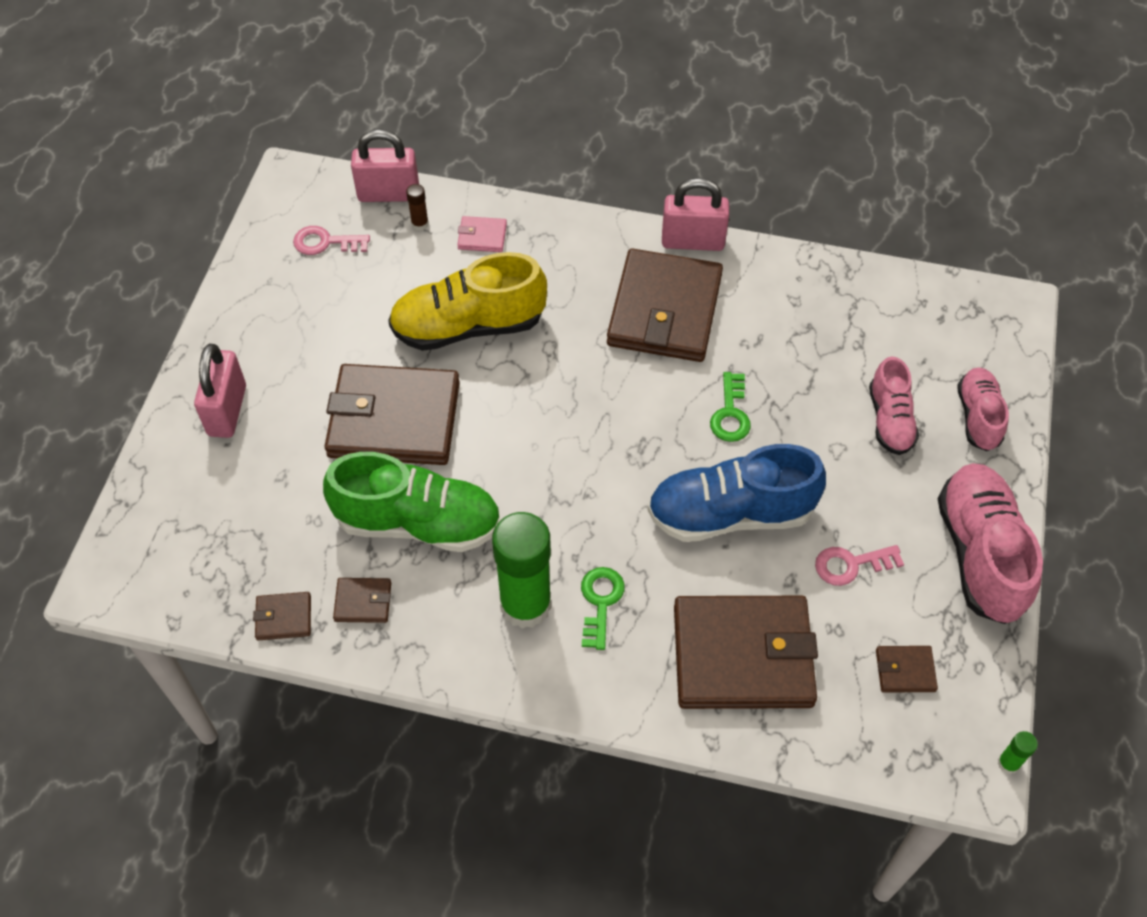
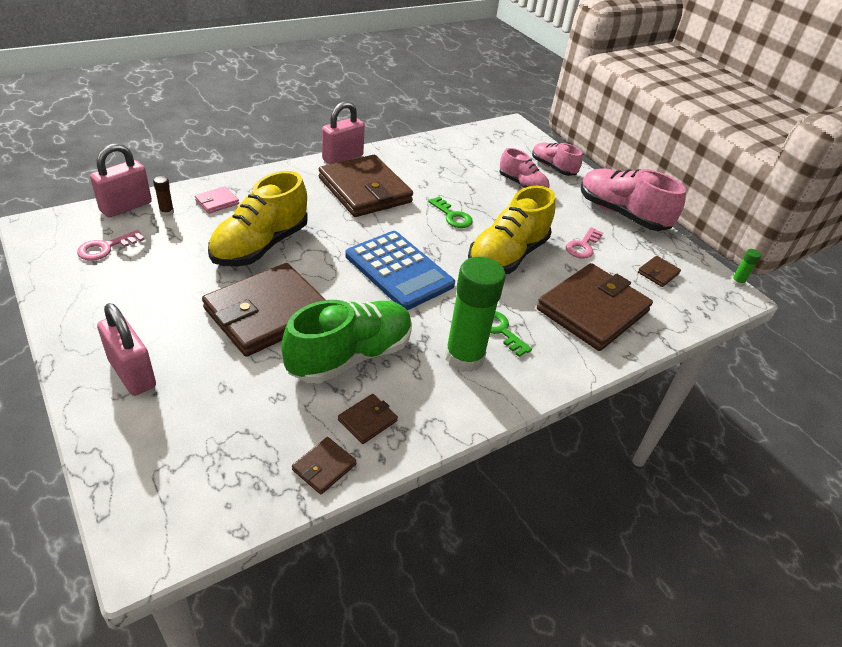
camera: 50 degrees left, 15 degrees down
(578, 452) = (399, 270): none -> blue calculator
(730, 514) = (507, 256): blue shoe -> yellow shoe

